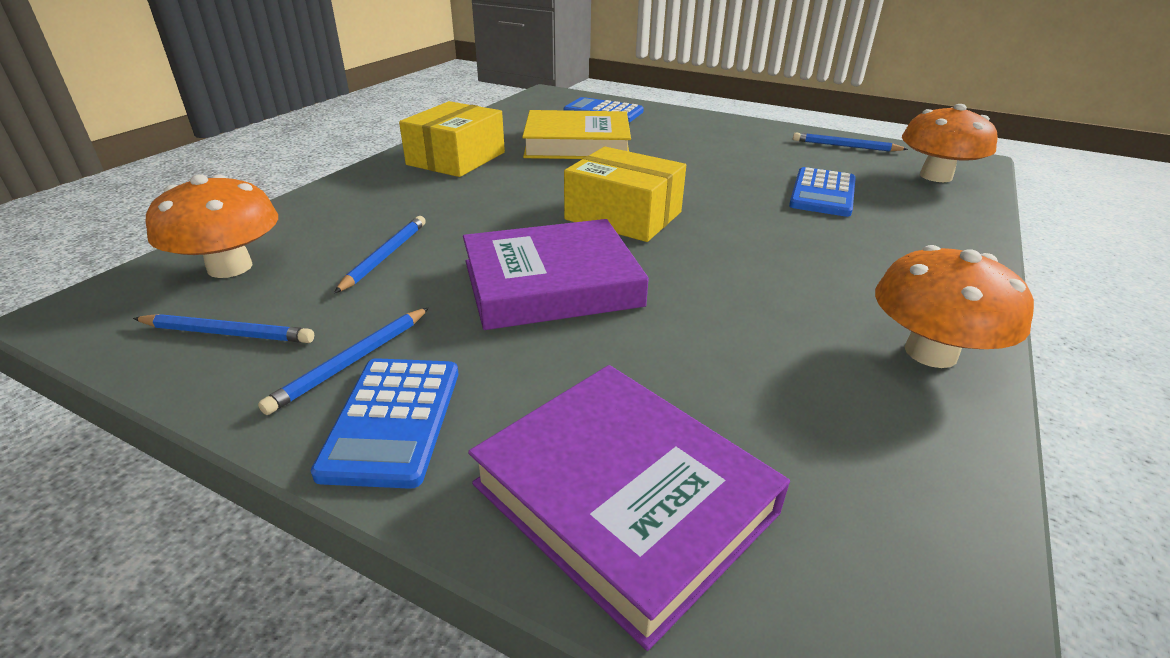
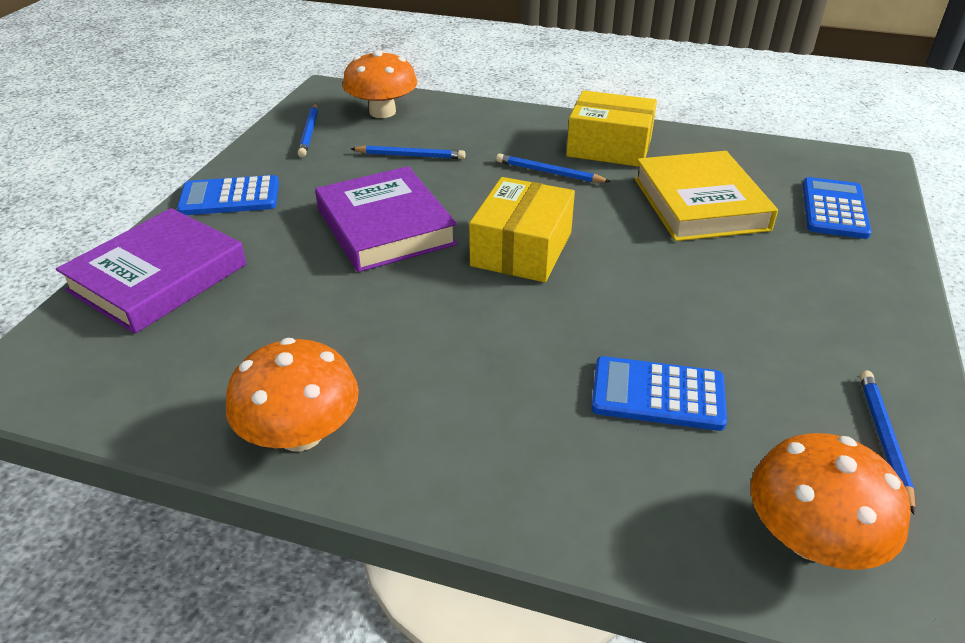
camera: 80 degrees right, 5 degrees up
(351, 362) = (283, 173): blue pencil -> blue pencil (549, 172)

